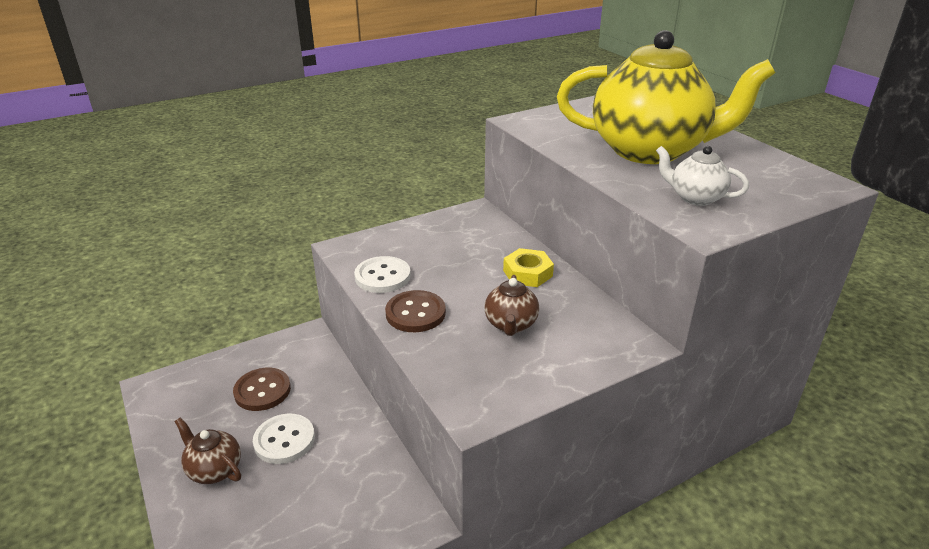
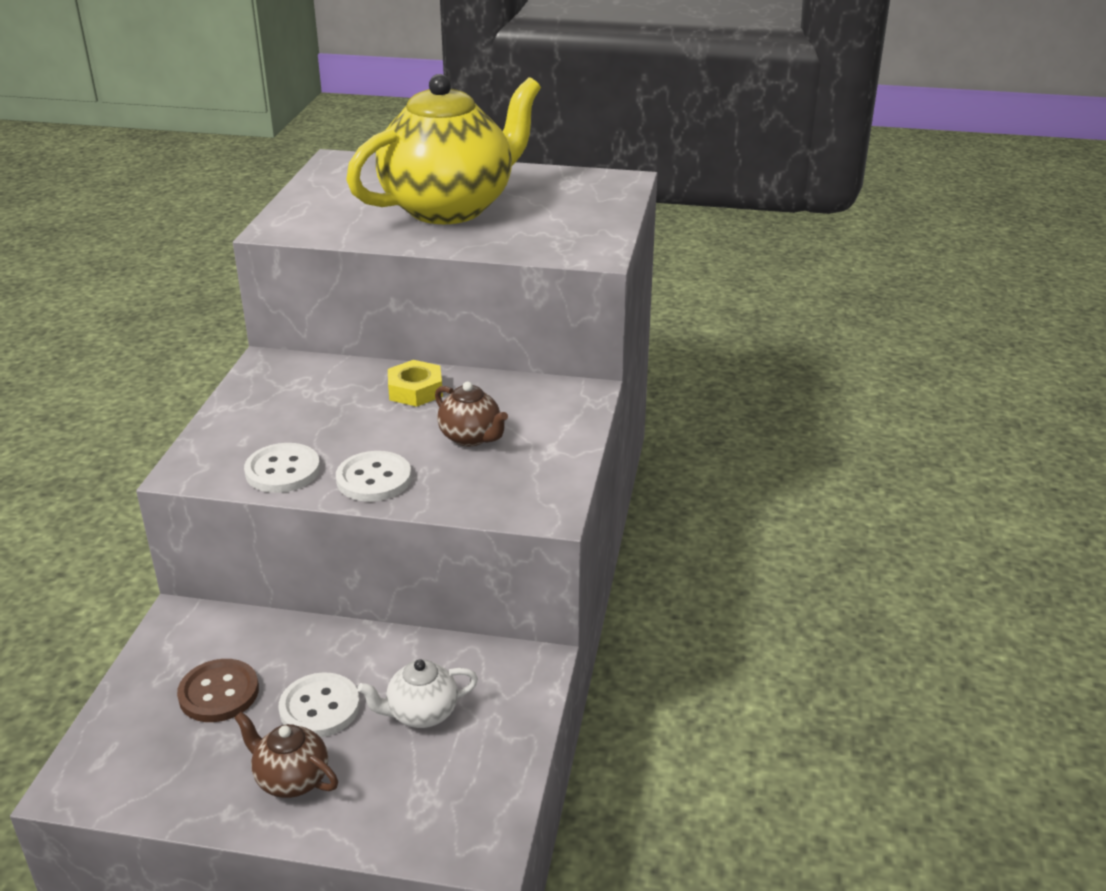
camera: 50 degrees left, 0 degrees up
(214, 470) = (291, 779): brown teapot -> brown teapot turned 45 degrees clockwise
(415, 313) = (374, 479): brown button -> white button
(695, 198) = (551, 233): white teapot -> white teapot (421, 714)

